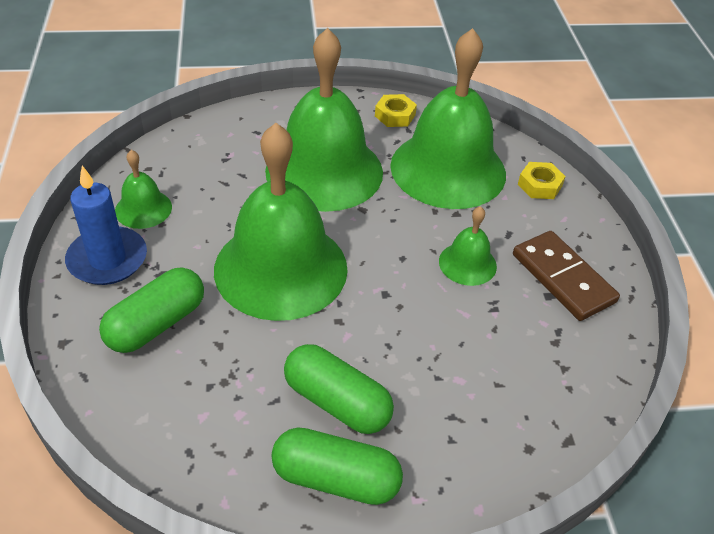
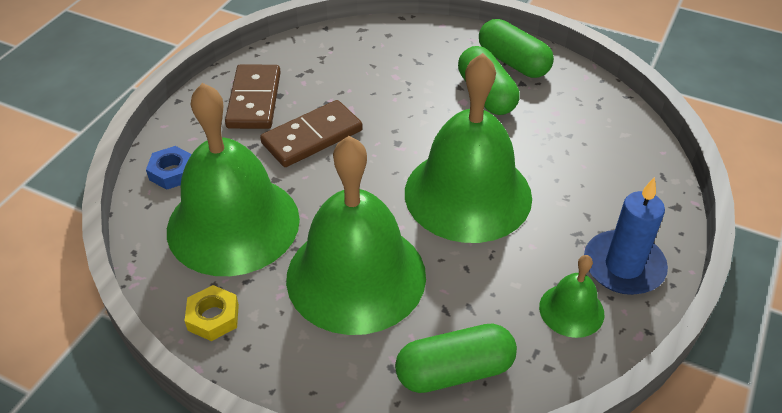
camera: 145 degrees left, 0 degrees up
(156, 324) = (595, 190): green capsule -> green capsule (454, 371)
(467, 263) = (312, 137): green bell -> brown domino
(539, 185) = (172, 172): yellow nut -> blue nut

